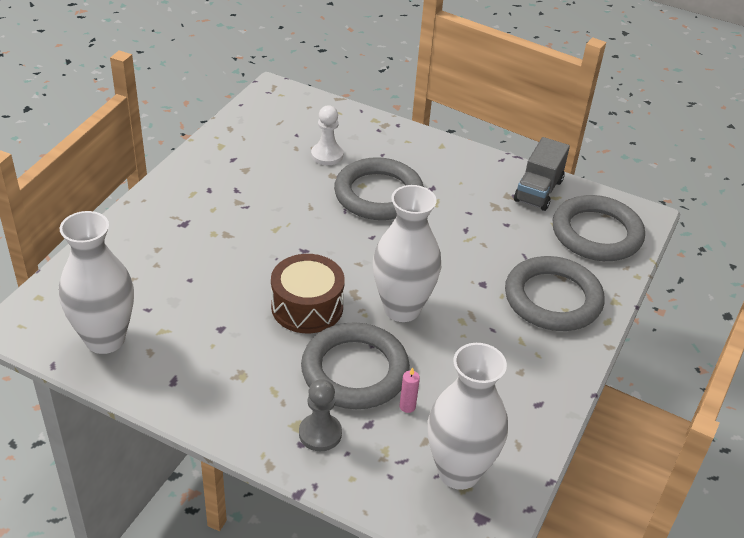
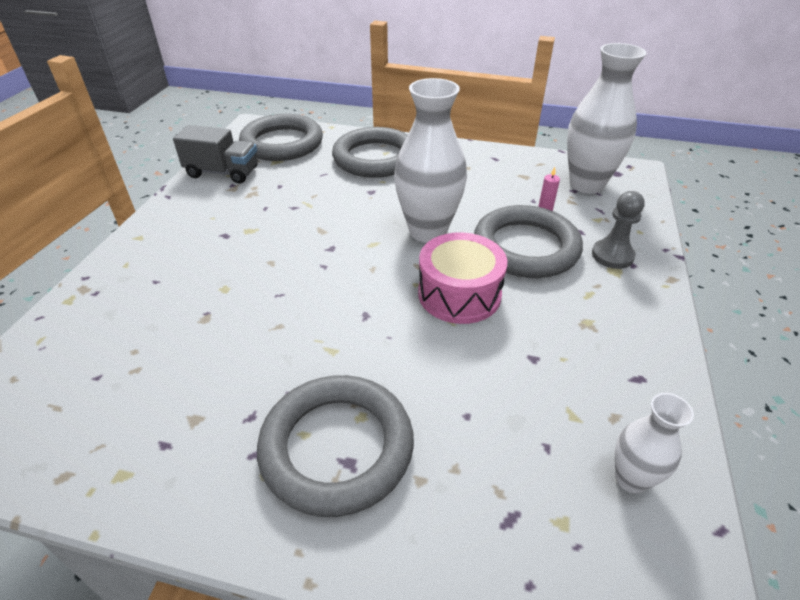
camera: 100 degrees left, 0 degrees up
(105, 339) = (631, 479): white vase -> white vase, size x0.53
(307, 307) = (459, 294): brown drum -> pink drum
(327, 155) = (156, 332): white pawn -> none
(378, 194) = (242, 272): grey ring -> grey ring (337, 447)

